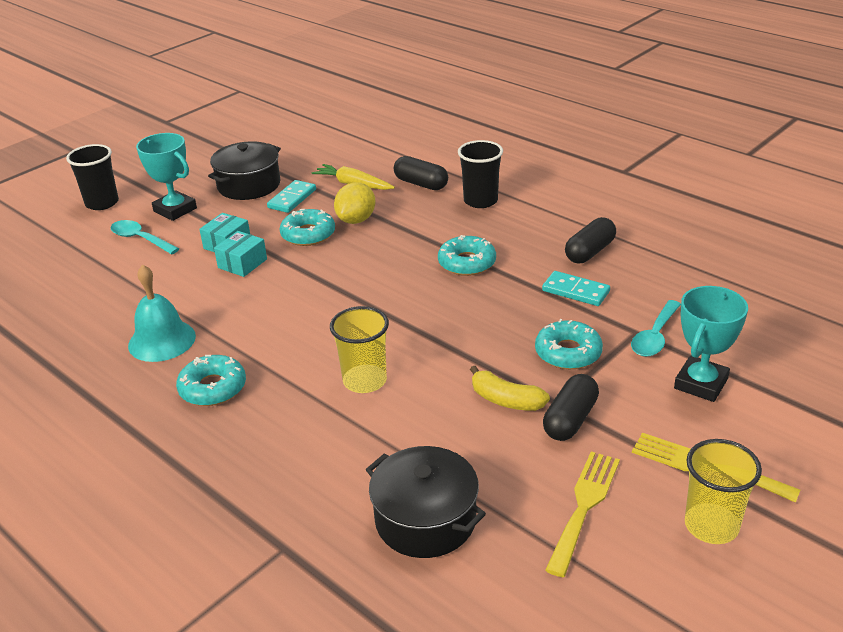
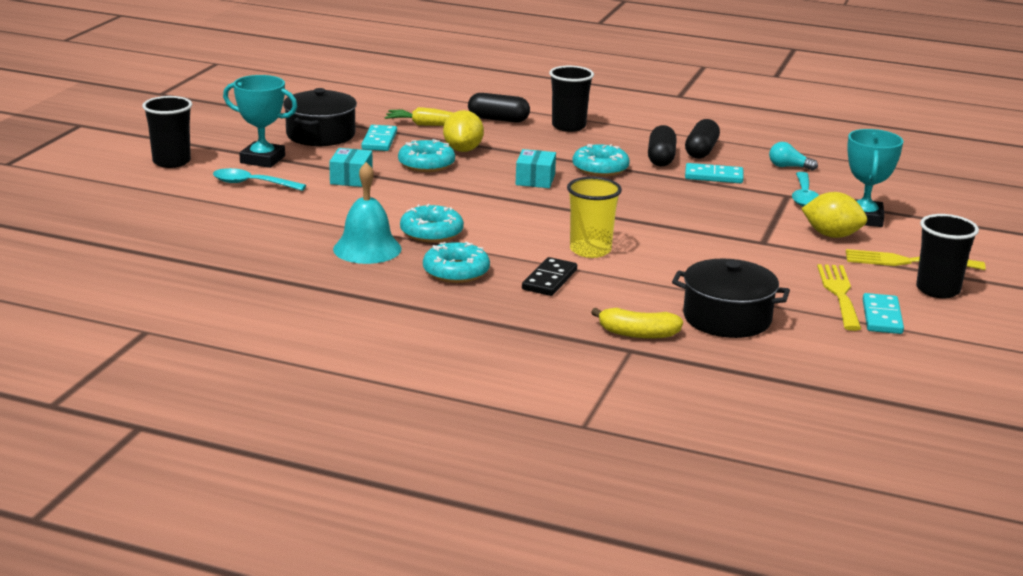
camera: 25 degrees left, 10 degrees down
(242, 263) = (384, 190): turquoise box -> turquoise box (535, 180)
(290, 418) = (549, 280): none -> black domino
(506, 400) = (722, 246): yellow banana -> yellow banana (637, 334)
(568, 352) = (744, 213): turquoise donut -> turquoise donut (431, 232)
(570, 419) = (783, 250): black capsule -> black capsule (661, 158)
(608, 559) = (882, 317): none -> turquoise domino
(643, 405) = (832, 235): none -> yellow lemon
(669, 289) = (788, 167): none -> turquoise light bulb
(711, 526) = (937, 290): yellow cup -> black cup

